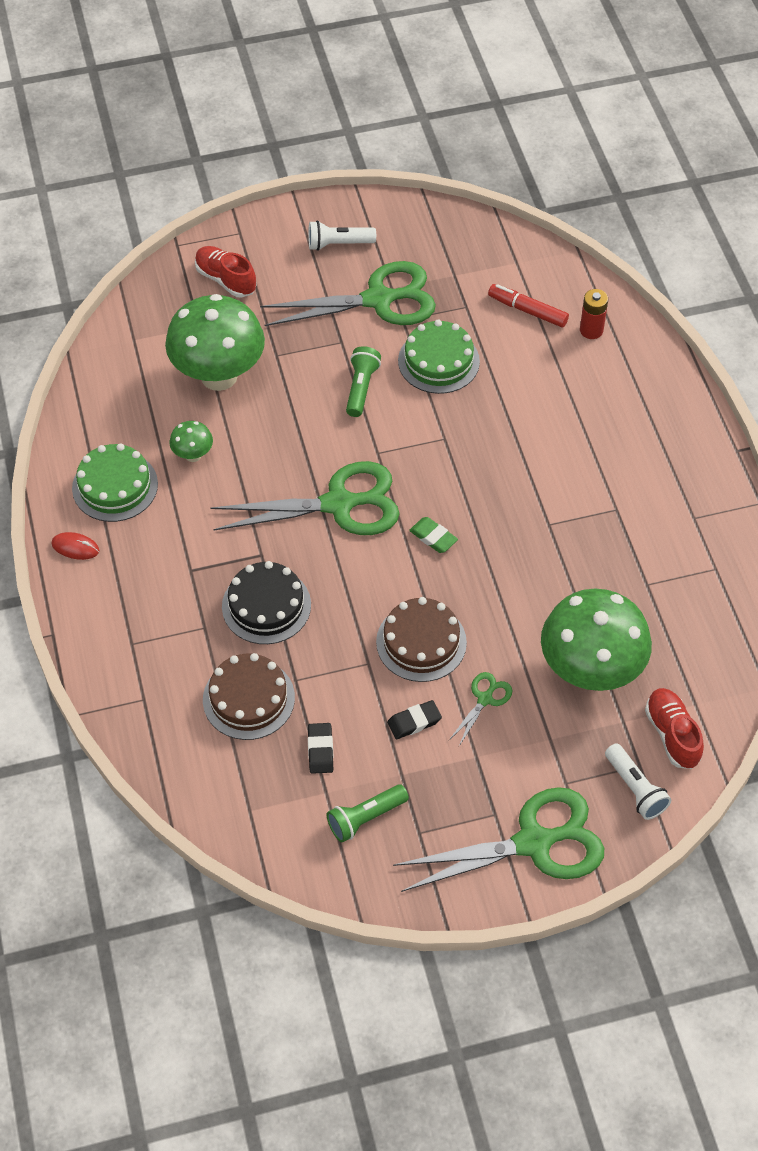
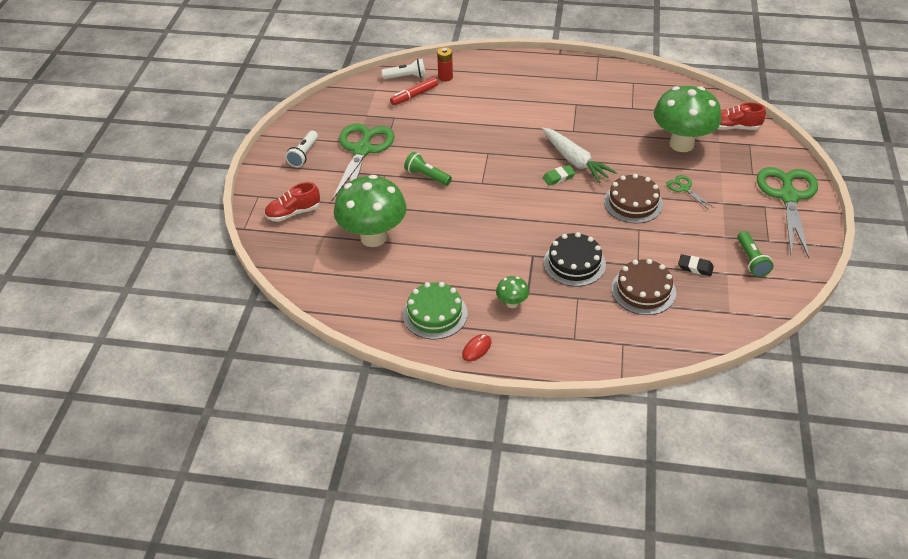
camera: 65 degrees left, 10 degrees down
(193, 455) = (432, 267): green mushroom -> green mushroom (512, 303)
(339, 504) = (512, 210): green scissors -> none
(414, 722) = (689, 221): black eraser -> none
(438, 361) = (428, 139): green cake -> none
(479, 546) = (575, 161): none -> white carrot
(635, 788) = (764, 150): white flashlight -> white flashlight (406, 77)

